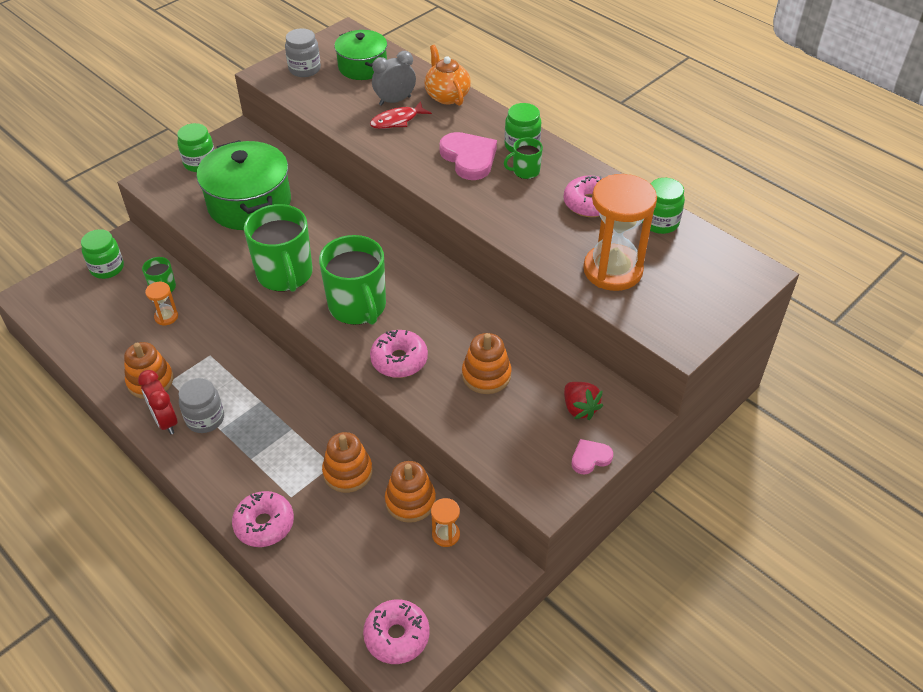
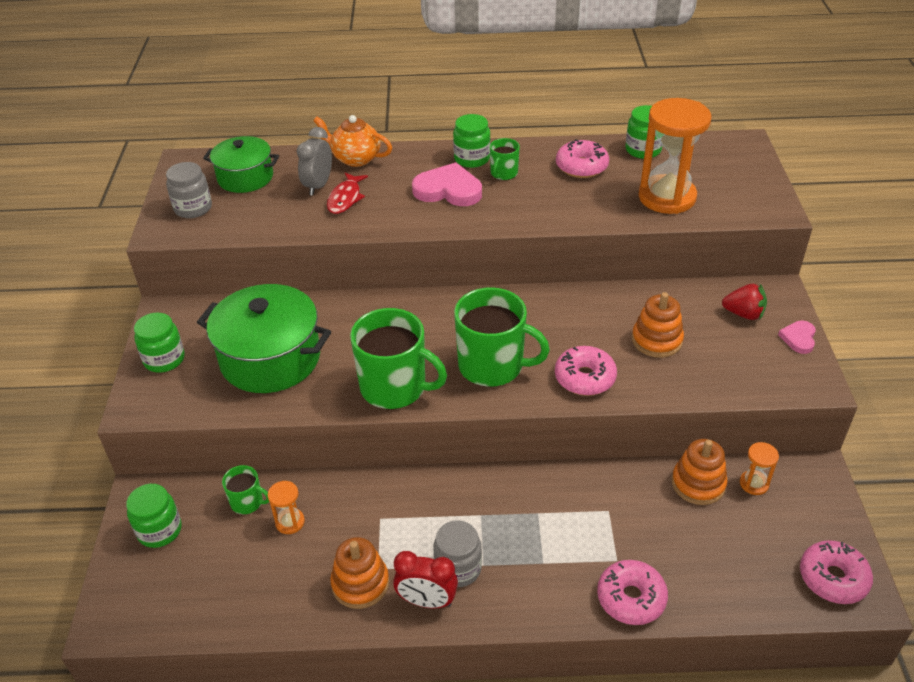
camera: 45 degrees left, 5 degrees down
(347, 472) = (627, 504): orange stacking toy -> none

